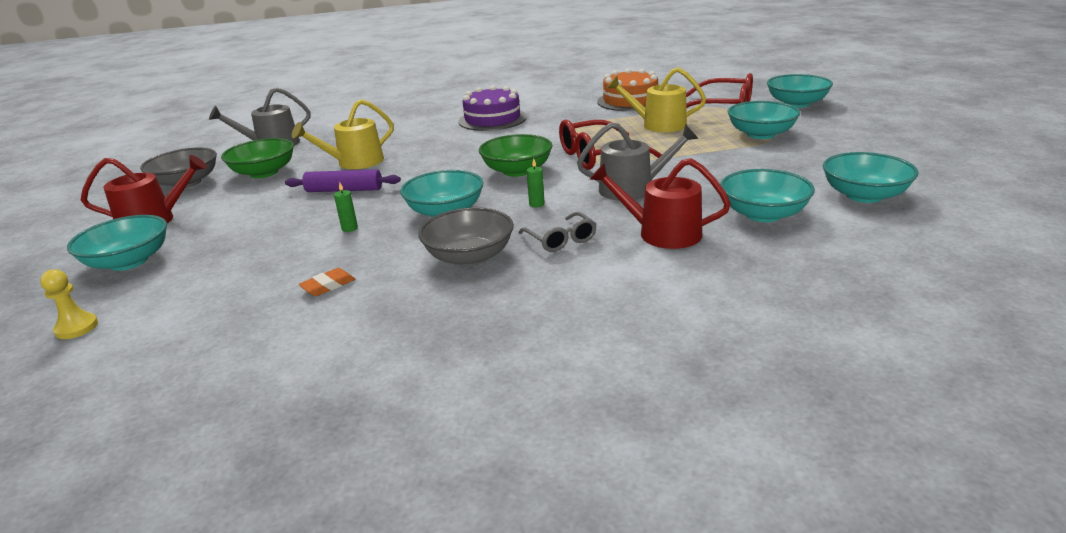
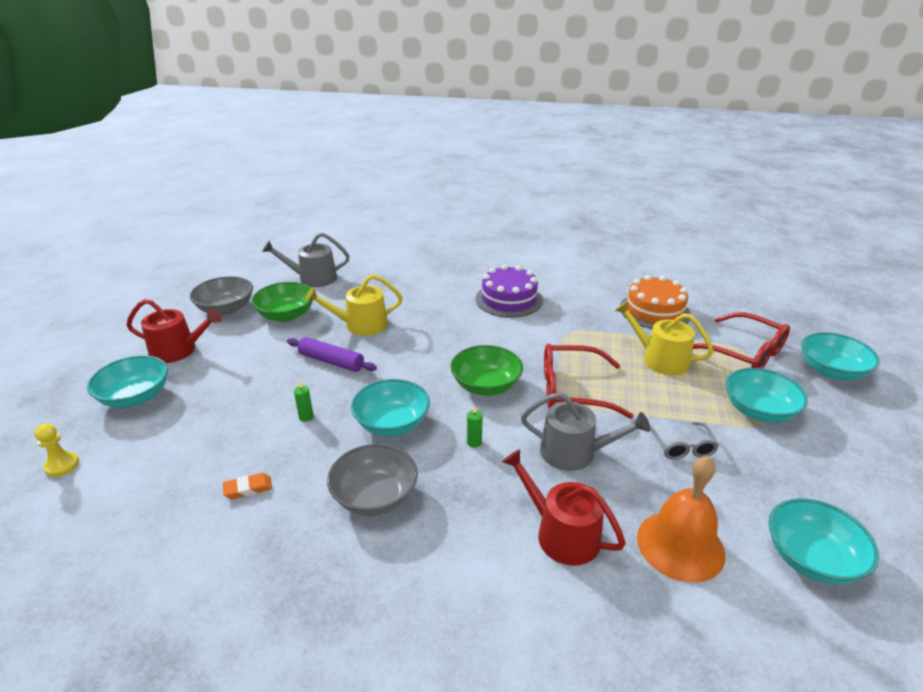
camera: 20 degrees right, 5 degrees up
(561, 240) = (464, 504): grey glasses -> grey glasses (682, 447)
(763, 214) = (680, 545): turquoise bowl -> orange bell

